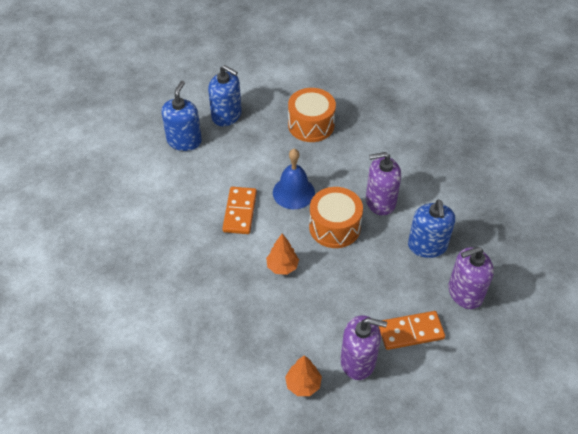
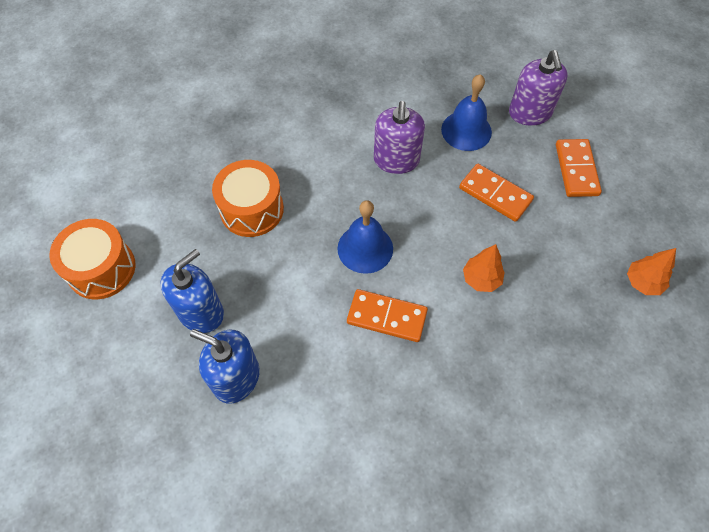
camera: 80 degrees left, 10 degrees up
(334, 227) = (427, 213): orange drum -> orange drum (101, 269)
(358, 361) = (612, 224): purple soap dispenser -> none
(366, 271) = (495, 194): none -> orange domino
(427, 246) = (466, 130): blue soap dispenser -> blue bell

